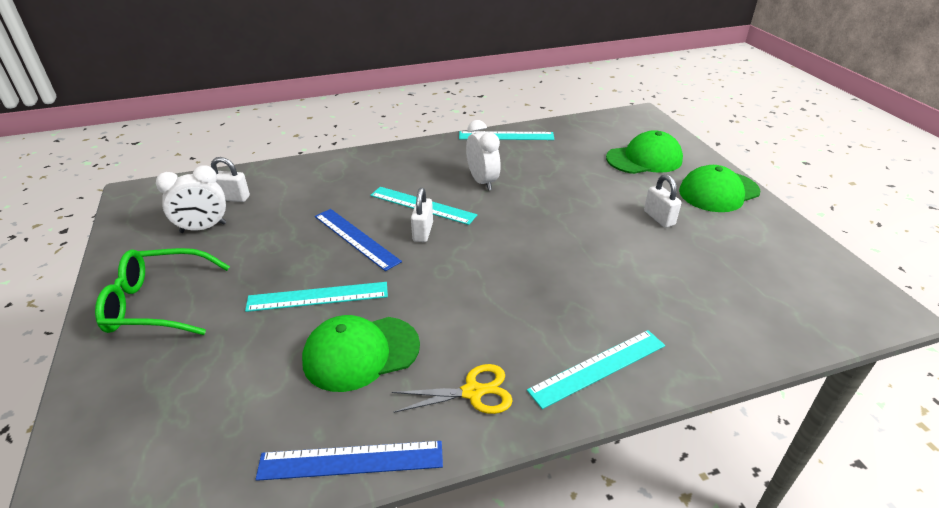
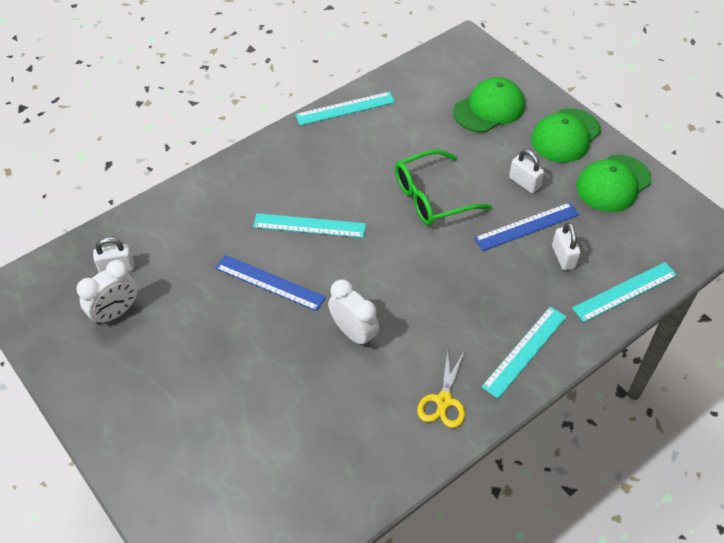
camera: 20 degrees left, 15 degrees up
(159, 303) = (139, 404): green glasses -> green glasses (433, 197)
(318, 297) = (274, 355): turquoise ruler -> turquoise ruler (625, 292)
(351, 460) = (384, 481): blue ruler -> blue ruler (526, 226)
(361, 353) = (342, 395): green cap -> green cap (613, 183)
(423, 232) = (326, 258): white padlock -> white padlock (563, 257)
(473, 392) = (443, 401): yellow scissors -> yellow scissors turned 135 degrees clockwise
(482, 181) = (351, 179): white clock -> white clock (353, 333)

